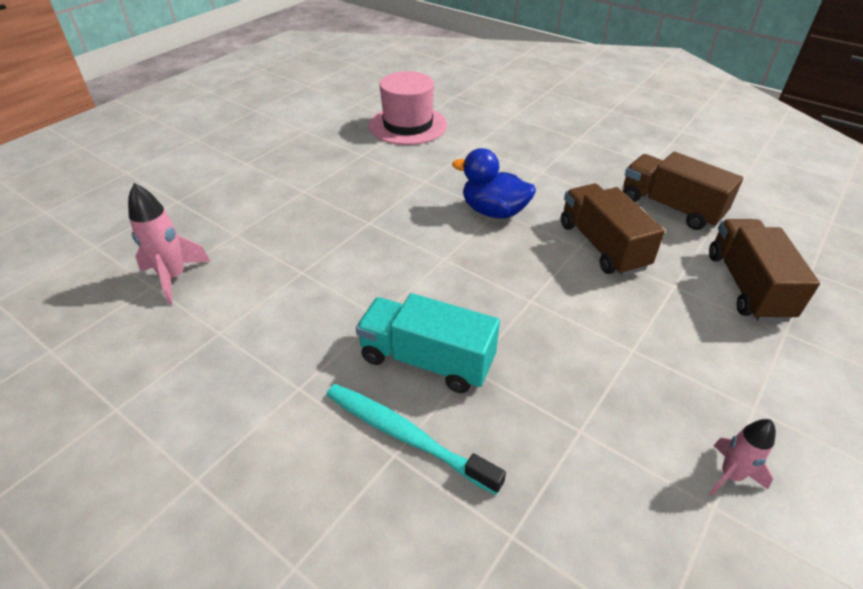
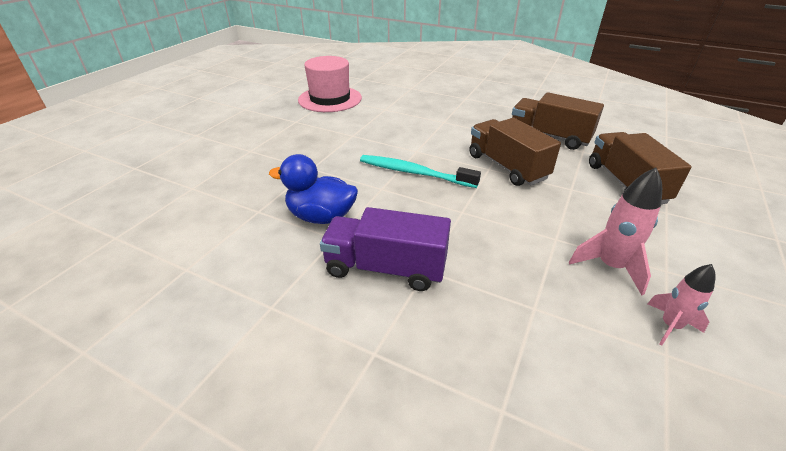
camera: 10 degrees left, 5 degrees down
(174, 278) = (137, 228): pink rocket -> pink rocket (610, 266)
(406, 436) = (381, 335): turquoise toothbrush -> turquoise toothbrush (414, 173)
(426, 360) = (385, 268): turquoise truck -> purple truck
(493, 211) = (414, 151): blue duck -> blue duck (321, 217)

